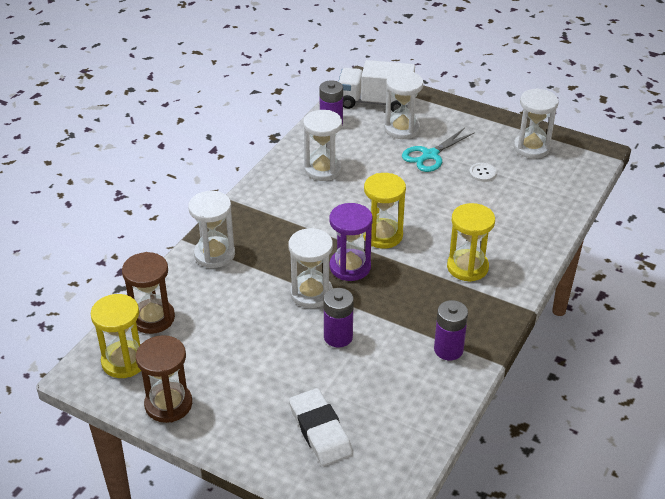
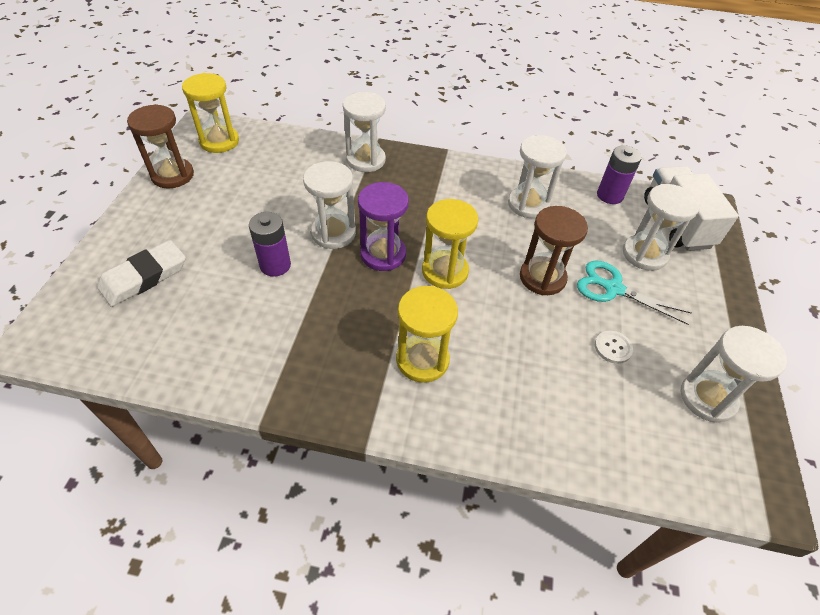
camera: 70 degrees right, 10 degrees up
(153, 318) = (273, 144): brown hourglass -> brown hourglass (542, 278)
(448, 349) = (274, 363): purple battery -> none

